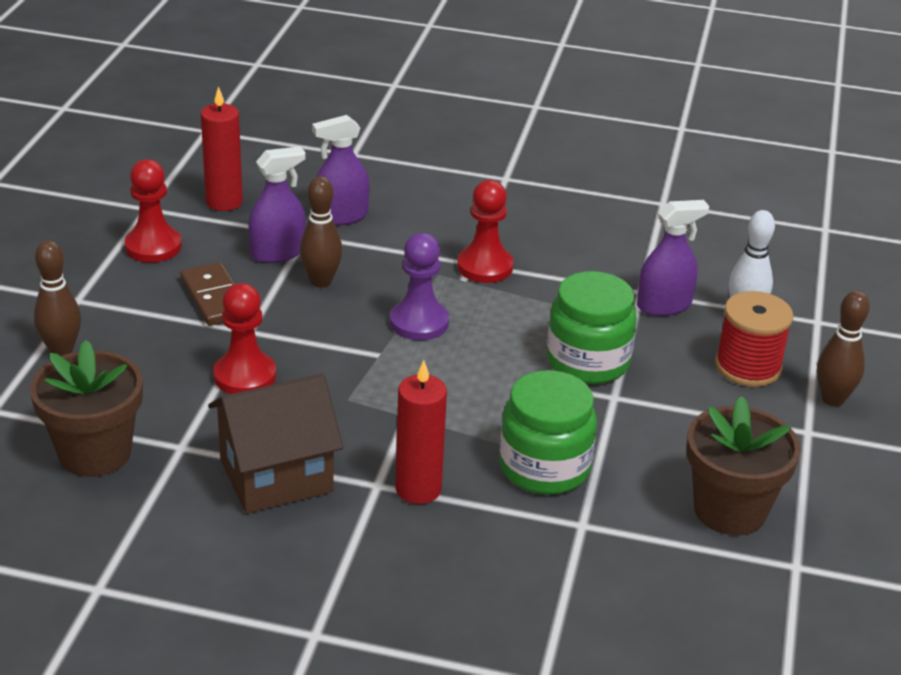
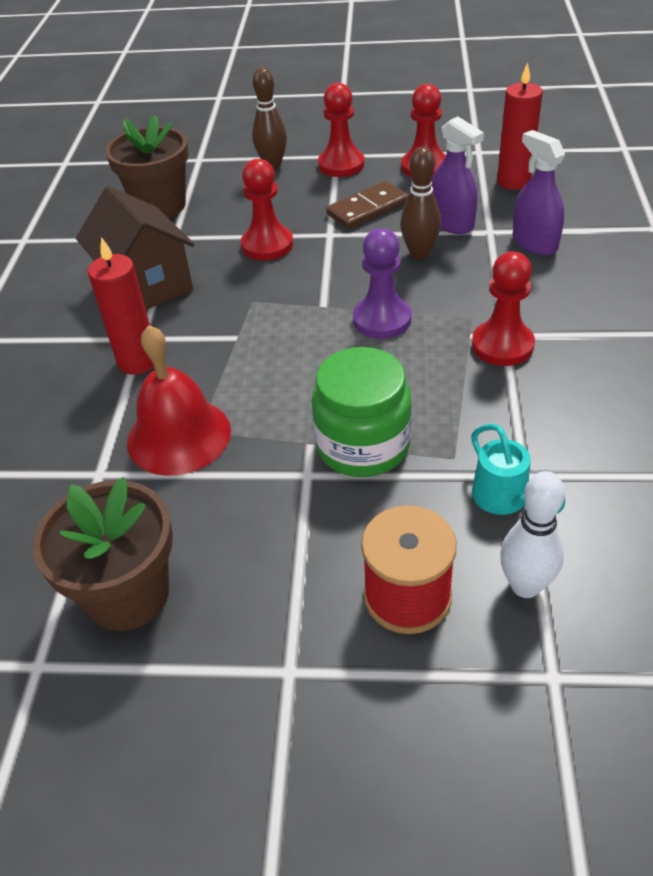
camera: 85 degrees right, 10 degrees up
(103, 300) = (341, 165): none -> red pawn
(544, 467) = (179, 436): green jar -> red bell
(664, 305) = (505, 500): purple spray bottle -> turquoise watering can
(833, 399) = (367, 701): brown bowling pin -> none

